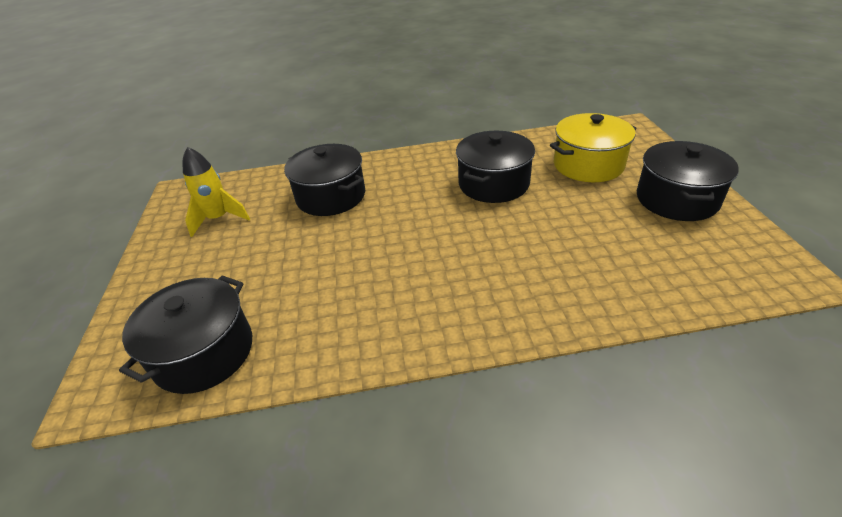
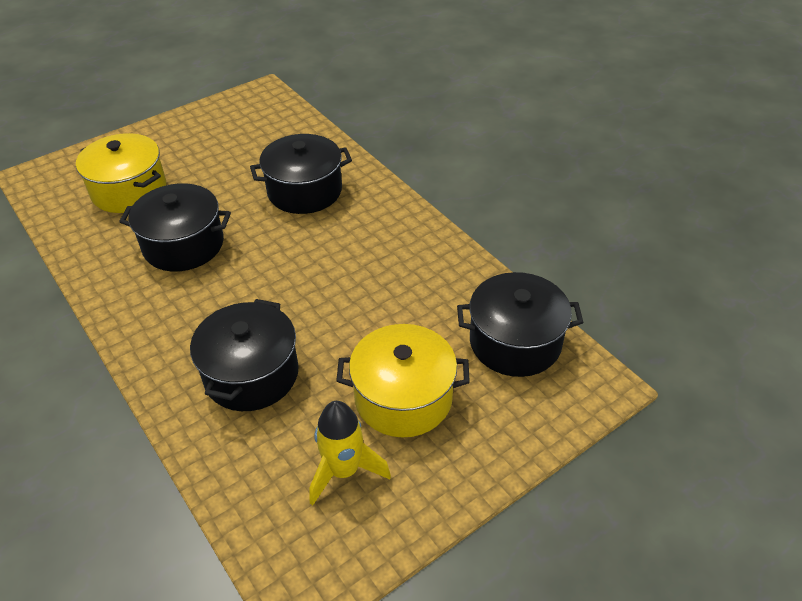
camera: 120 degrees left, 5 degrees up
(235, 260) = (403, 398): none -> yellow pot
(676, 199) = (181, 138): black pot -> black pot (304, 191)

